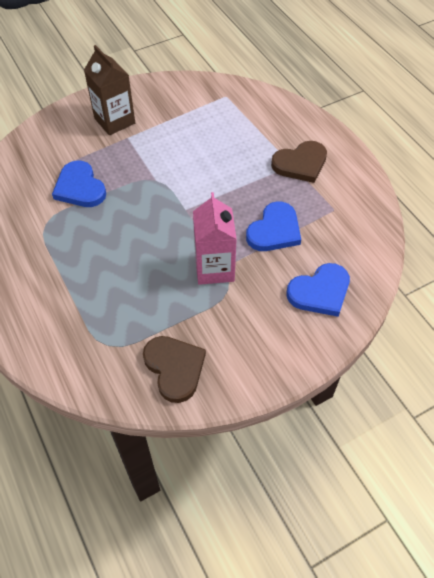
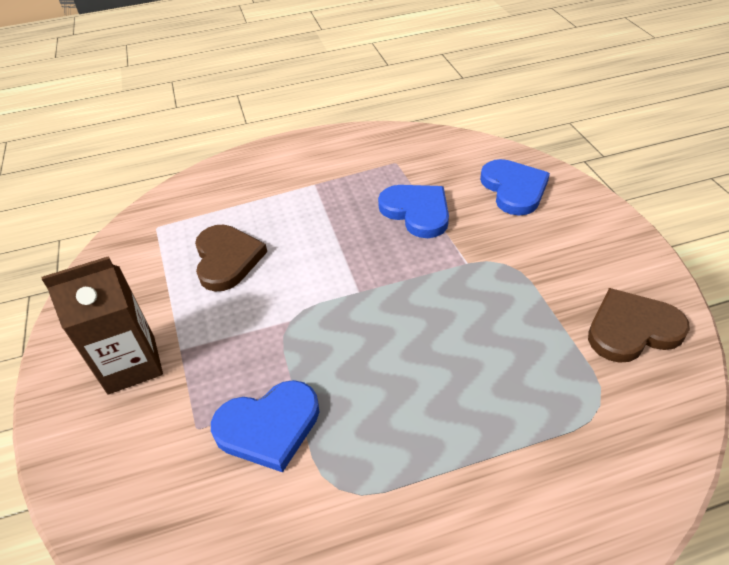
camera: 75 degrees left, 10 degrees down
(214, 268) = (469, 272): pink carton -> none
(300, 164) = (315, 177): brown heart -> brown heart (227, 259)

